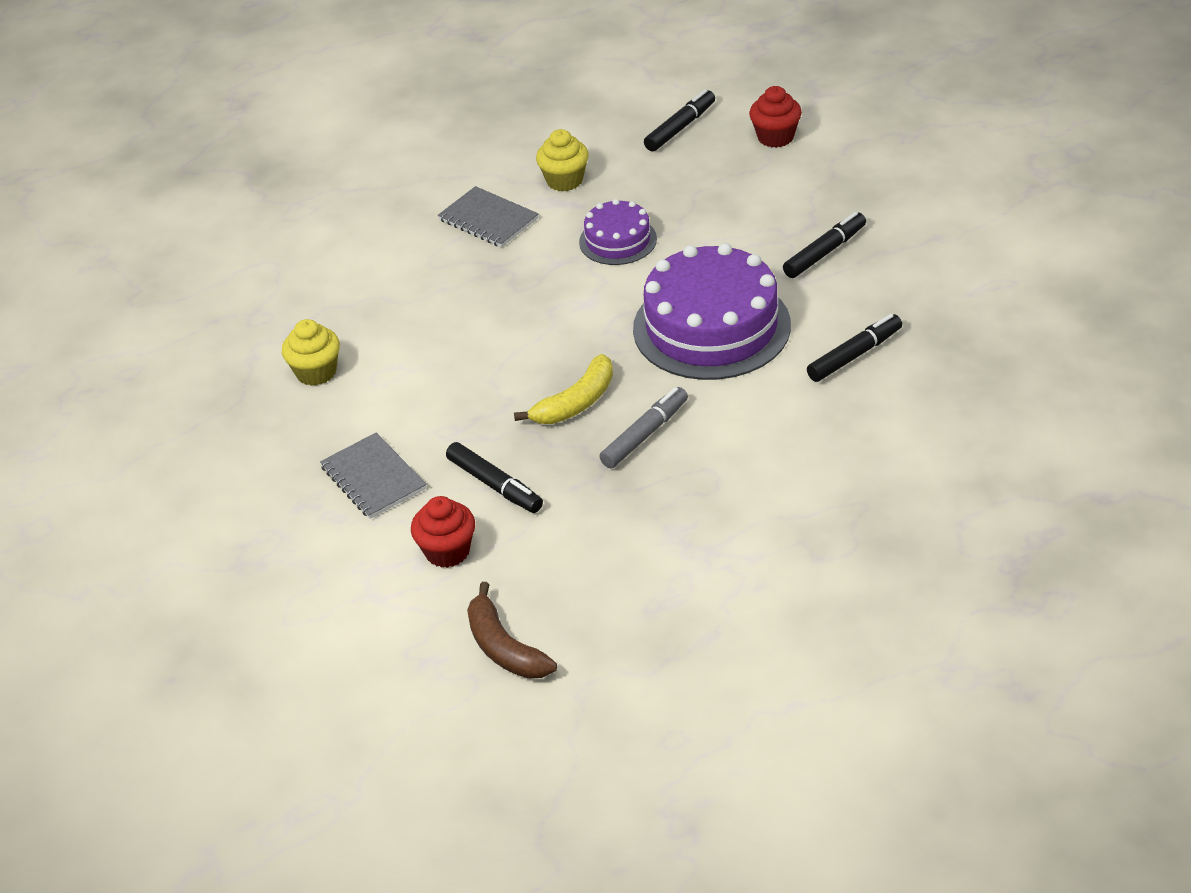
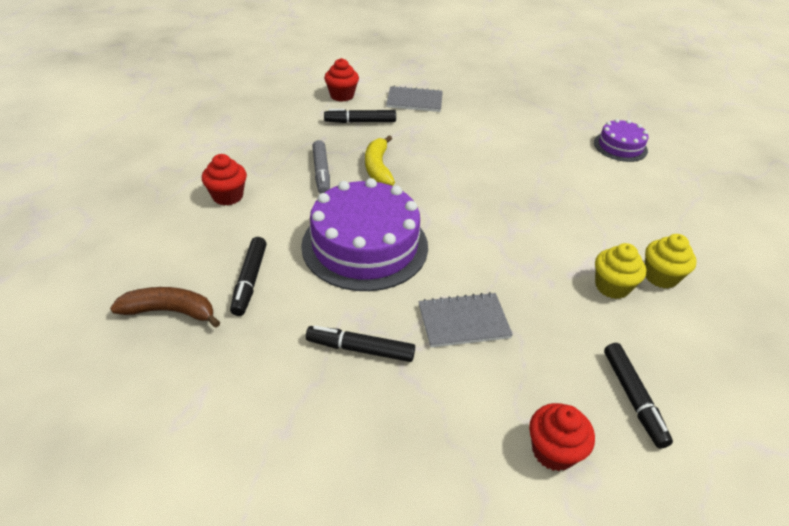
camera: 125 degrees right, 0 degrees up
(316, 372) = (514, 119): yellow cupcake -> yellow cupcake (660, 277)
(488, 219) = (596, 230): grey notebook -> grey notebook (463, 321)
(504, 647) = (272, 83): brown banana -> brown banana (170, 311)
(618, 240) = (506, 265): purple cake -> purple cake (620, 146)
(782, 465) = (228, 196): none -> red cupcake
(824, 252) = (360, 349): black marker -> black marker turned 105 degrees clockwise

